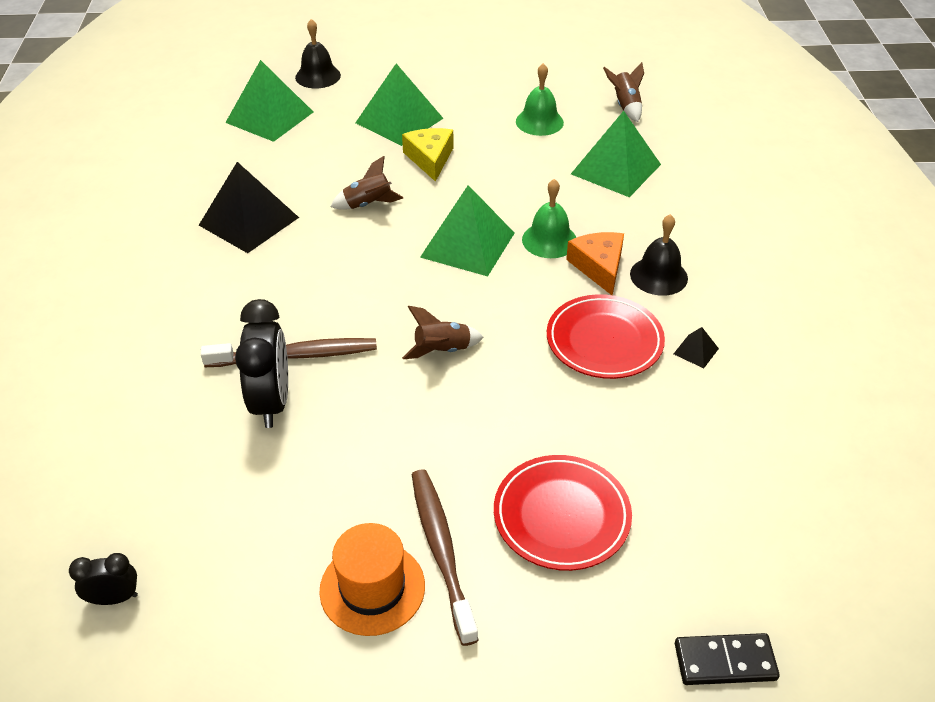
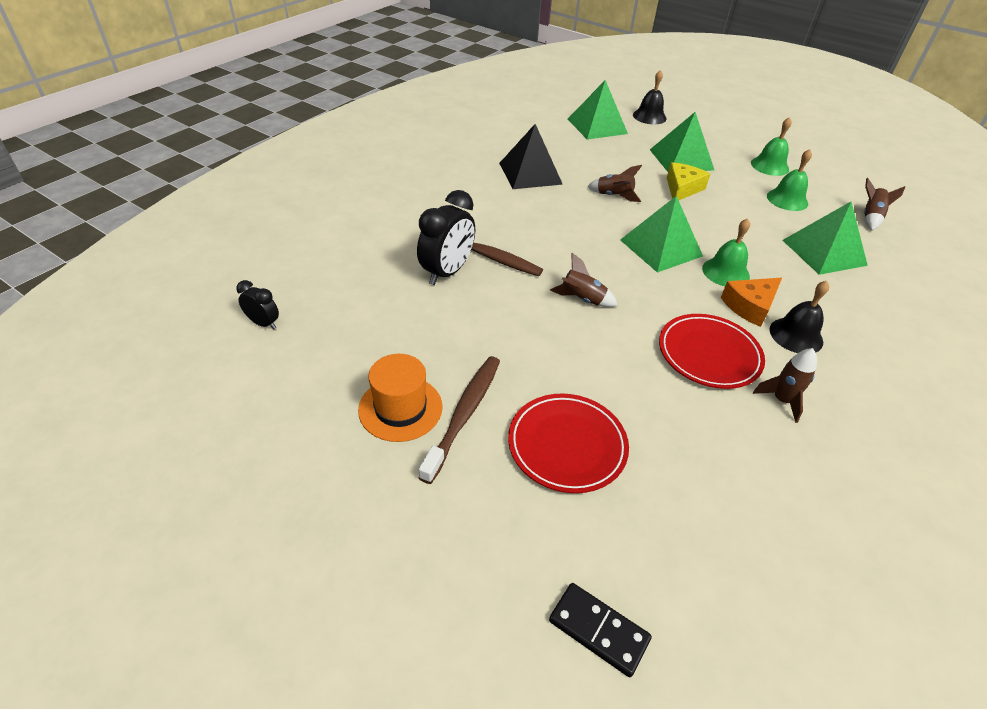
camera: 35 degrees right, 0 degrees up
(492, 86) = (769, 166): none -> green bell
(599, 267) = (750, 306): orange cheese -> orange cheese turned 150 degrees counterclockwise
(696, 351) = (781, 400): black pyramid -> brown rocket

